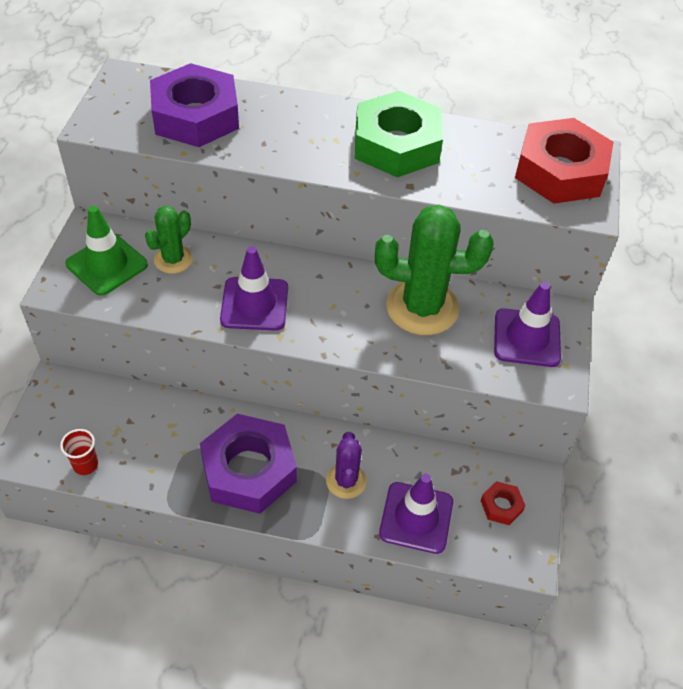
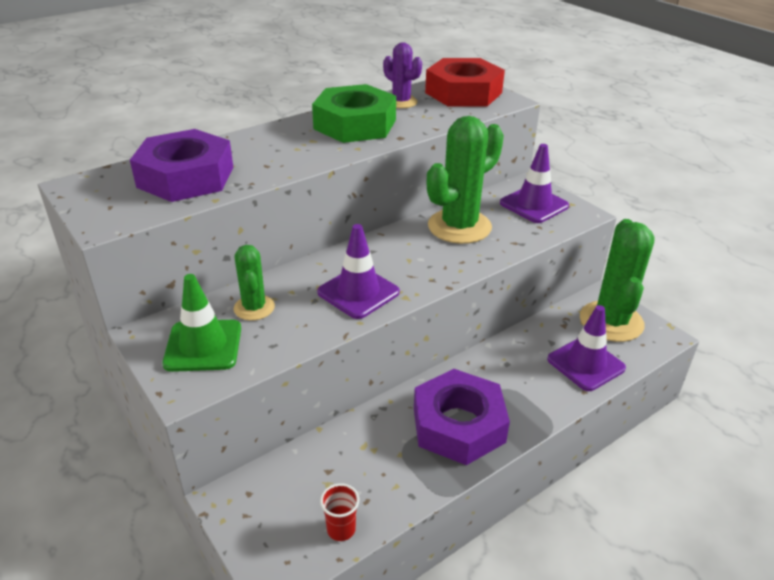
camera: 45 degrees left, 15 degrees down
(346, 481) = (521, 379): purple cactus -> purple cactus (401, 102)
(501, 506) = (611, 321): red nut -> green cactus

